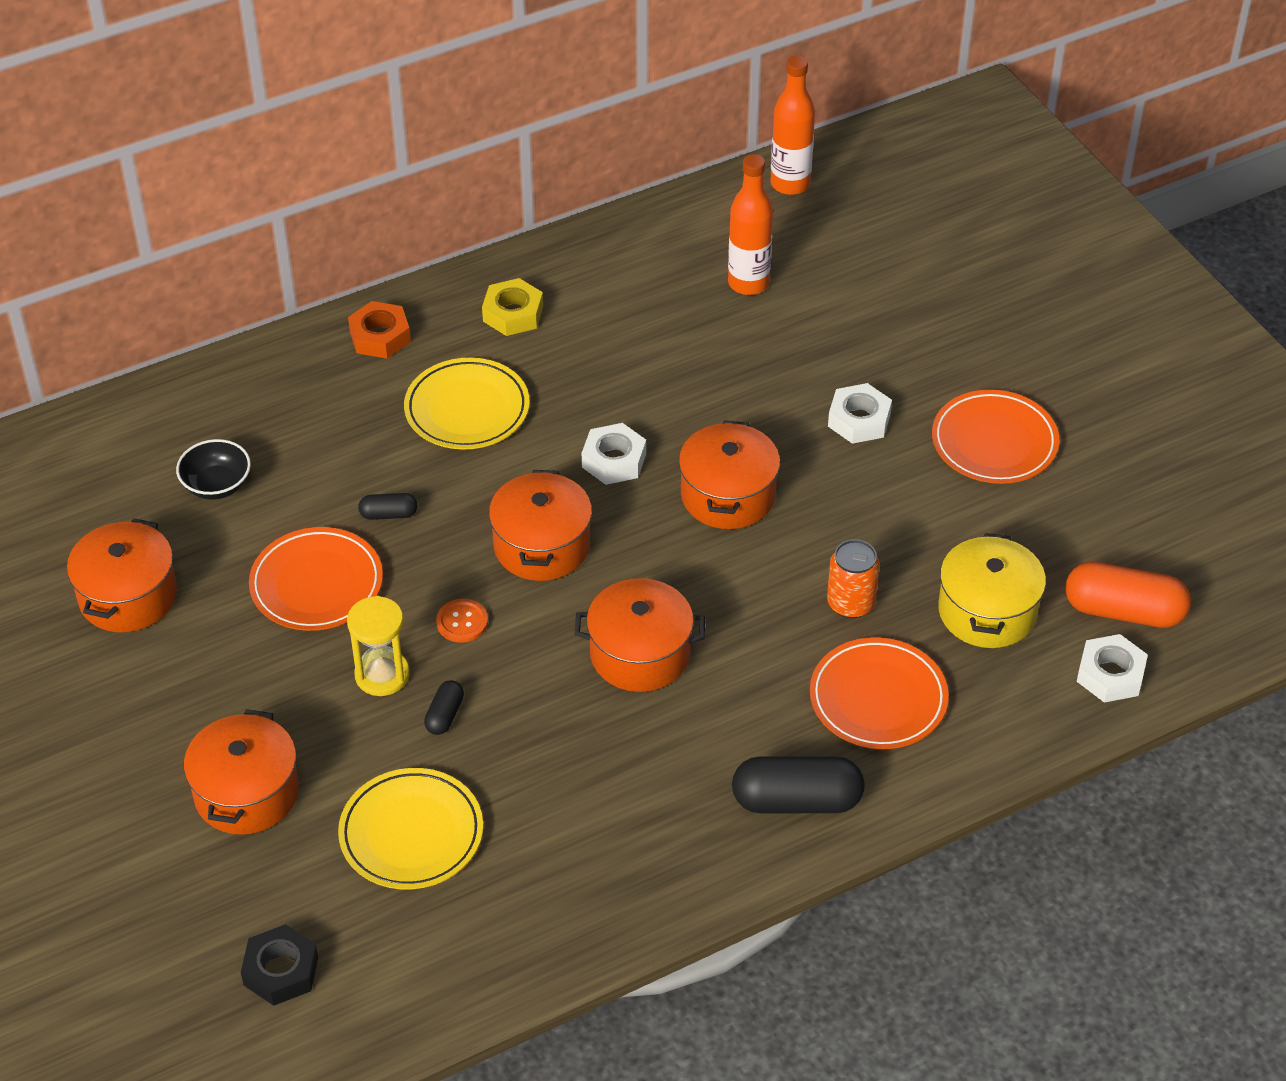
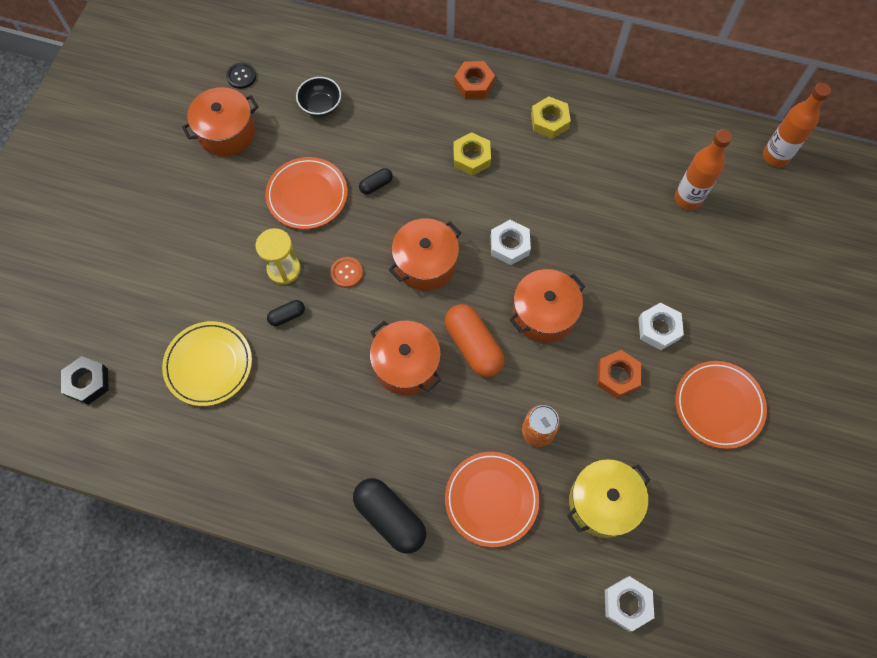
camera: 45 degrees right, 20 degrees up
(70, 526) = (241, 76): none -> black button
(246, 793) = (168, 278): orange pot -> none
(388, 514) = (376, 185): black capsule -> black capsule turned 75 degrees counterclockwise
(467, 409) = (471, 157): yellow plate -> yellow nut
(869, 492) = (617, 376): none -> orange nut
(1124, 611) = (677, 573): orange capsule -> orange capsule (473, 346)

